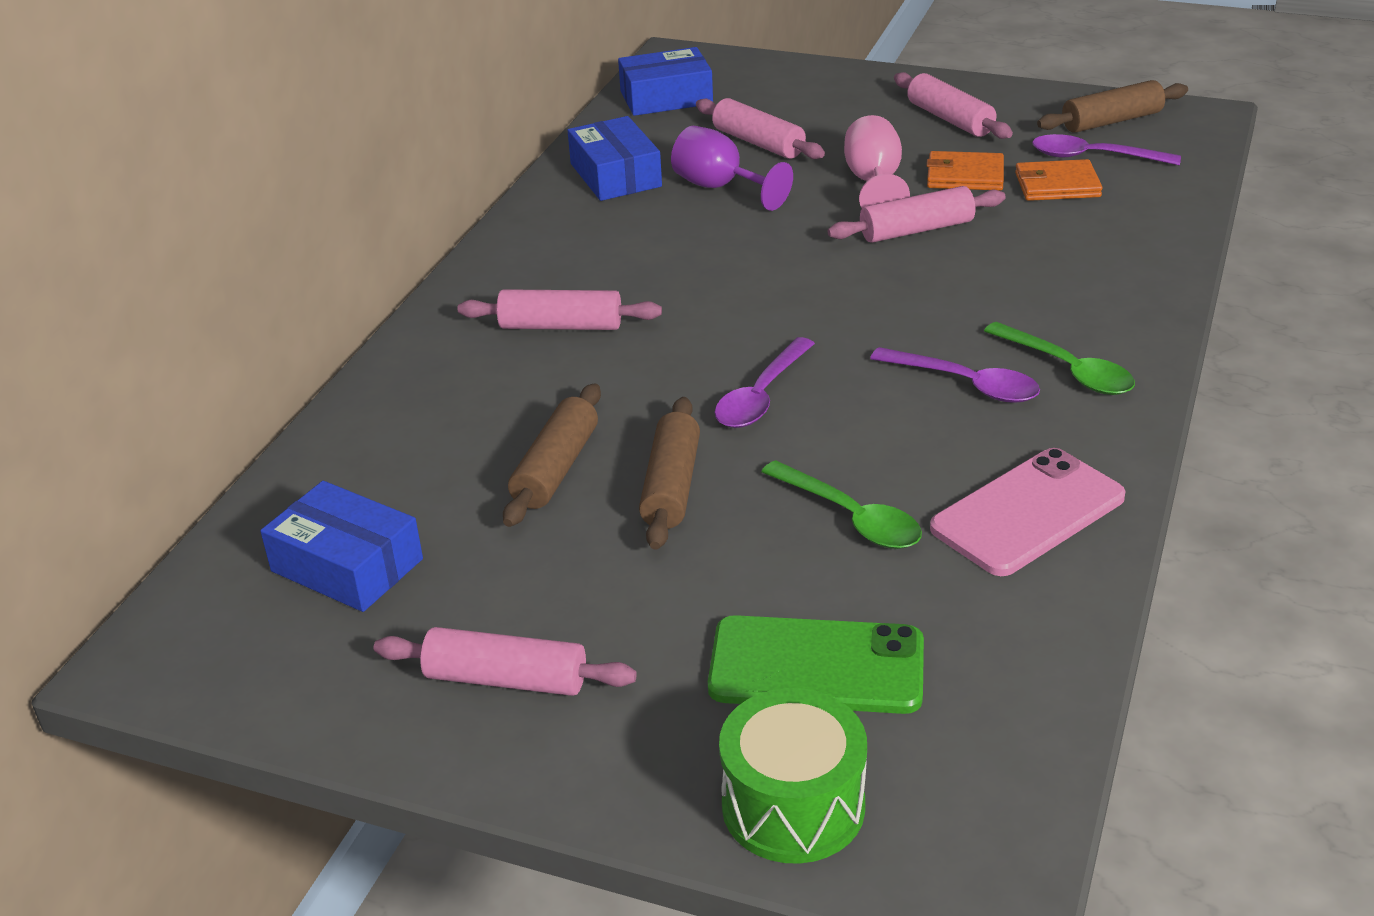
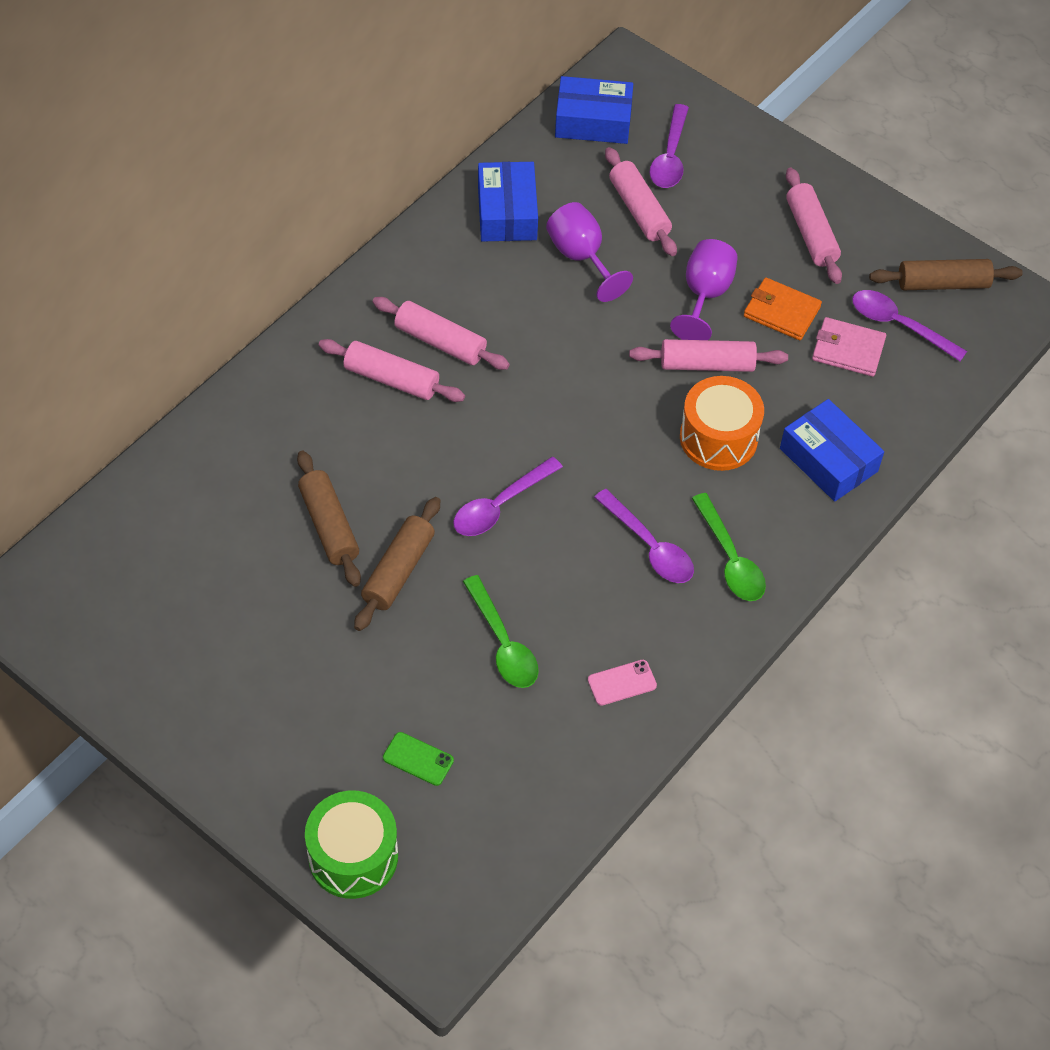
camera: 15 degrees right, 20 degrees up
(347, 565) = (162, 565): blue box -> blue box (828, 460)
(506, 679) = (226, 698): pink rolling pin -> pink rolling pin (440, 342)
(556, 469) = (329, 526): brown rolling pin -> brown rolling pin turned 60 degrees counterclockwise
(764, 102) = (670, 157): none -> purple spoon
(816, 666) = (418, 759): green phone -> green phone, size x0.47
(874, 183) = (704, 295): pink goblet -> purple goblet
(974, 280) = (718, 438): none -> orange drum
(1027, 513) = (622, 683): pink phone -> pink phone, size x0.47
(1057, 185) = (848, 349): orange wallet -> pink wallet

